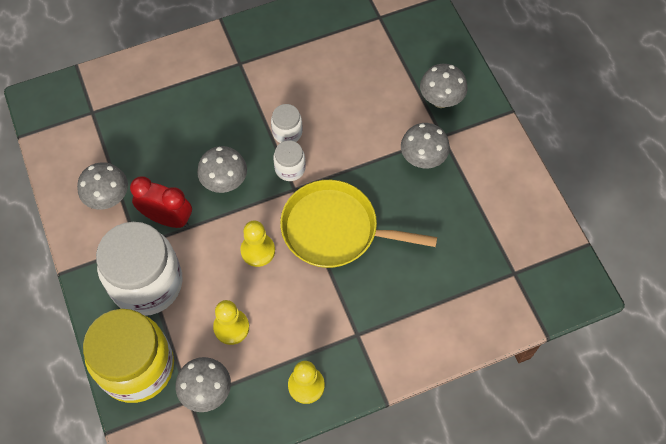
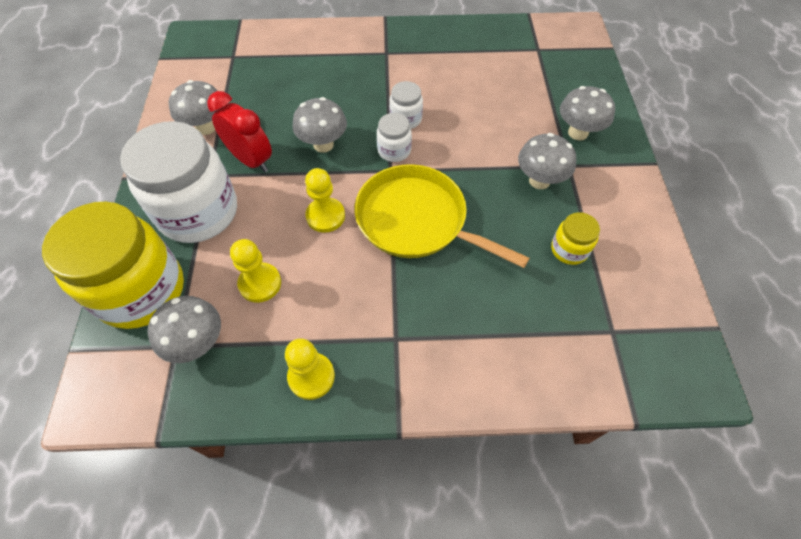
camera: 20 degrees right, 5 degrees down
(464, 215) = (569, 250): none -> yellow jar

